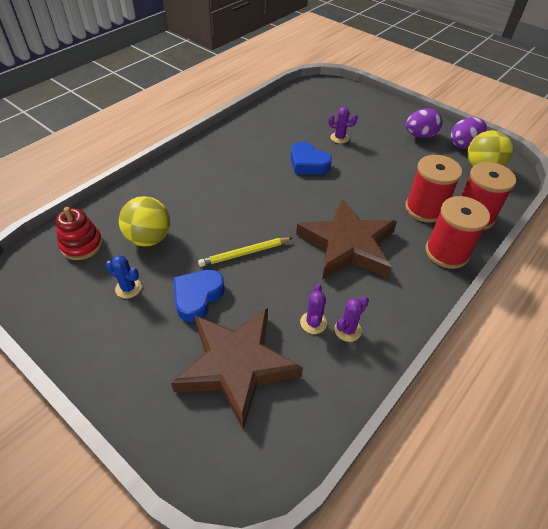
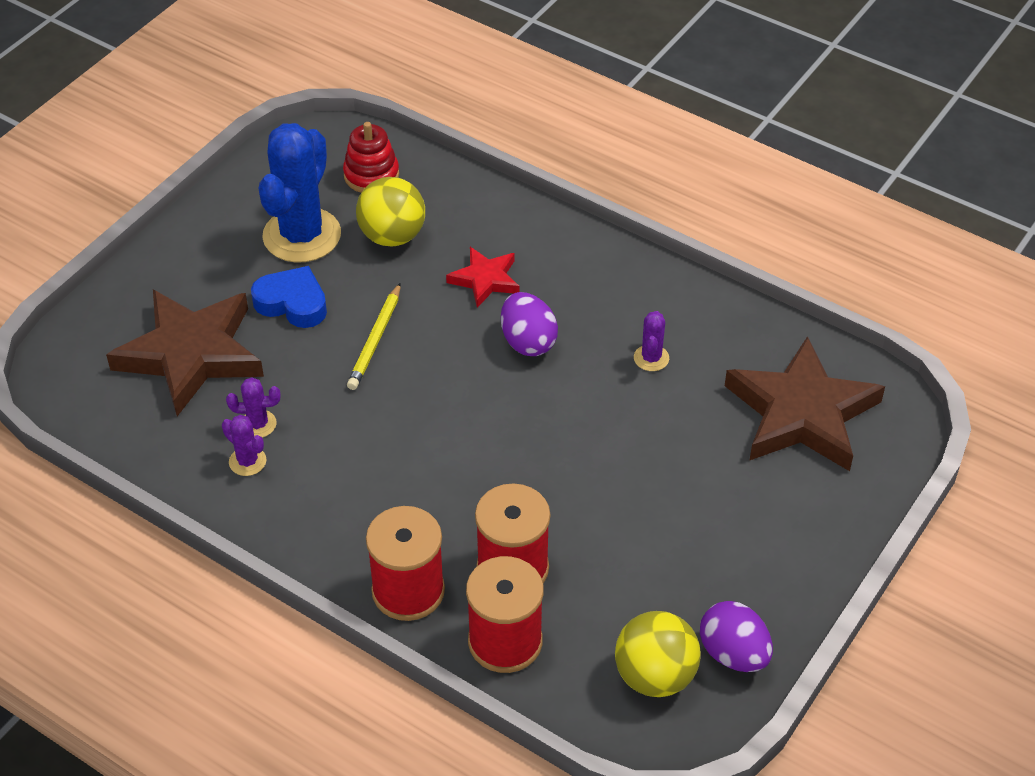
camera: 85 degrees right, 0 degrees up
(128, 288) = (302, 235): blue cactus -> blue cactus, size x2.33
(204, 199) = (485, 280): none -> red star
(244, 253) = (375, 340): yellow pencil -> yellow pencil turned 135 degrees counterclockwise
(308, 163) = (605, 400): blue heart -> none
(339, 138) = (698, 443): purple cactus -> purple cactus (651, 358)
(347, 245) = (408, 459): brown star -> brown star (801, 413)
(420, 135) = (745, 577): purple egg -> purple egg (528, 342)

